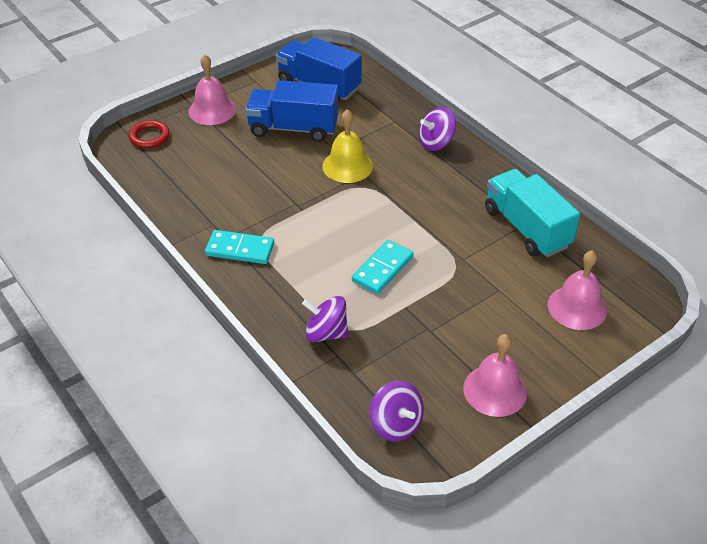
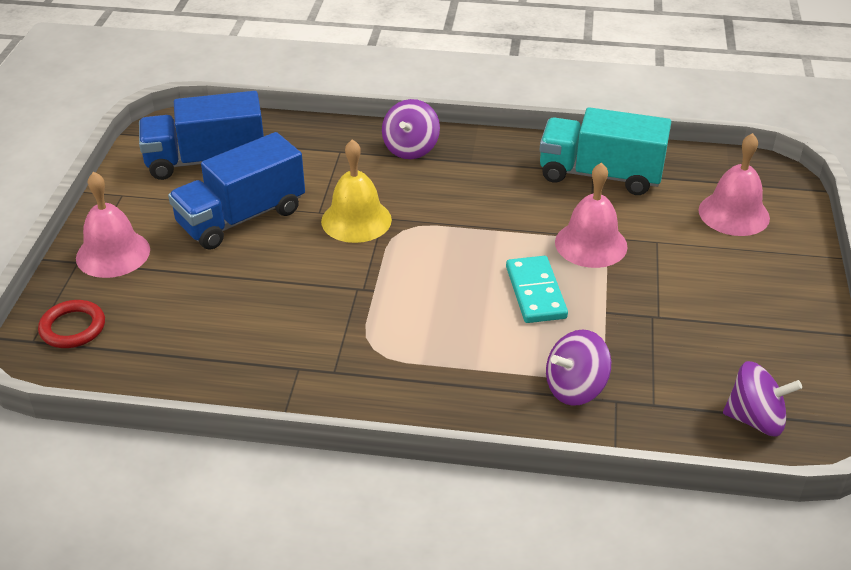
camera: 45 degrees left, 5 degrees down
(240, 249) = (368, 373): turquoise domino -> none
(495, 390) = (780, 327): pink bell -> pink bell (591, 244)

